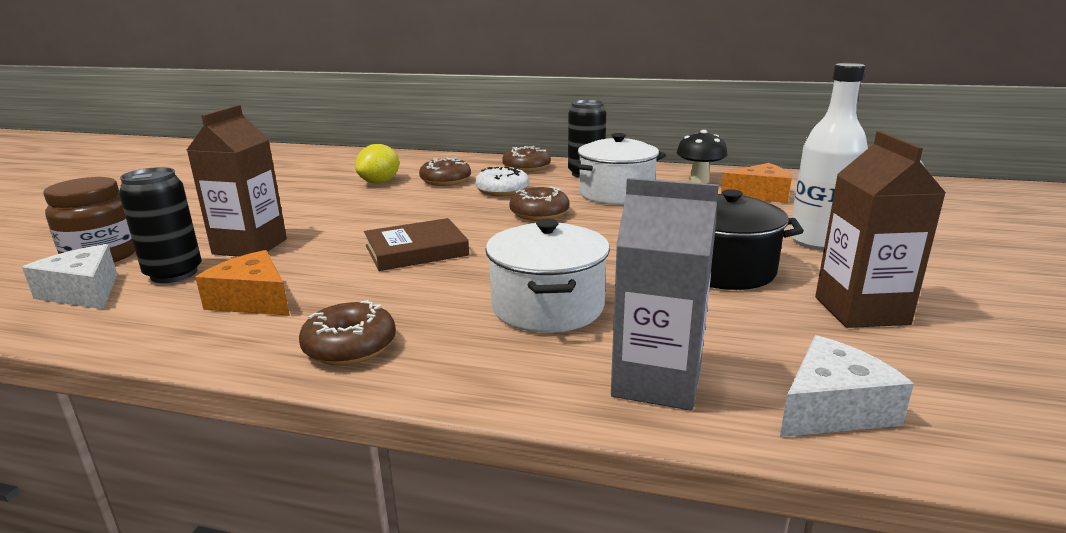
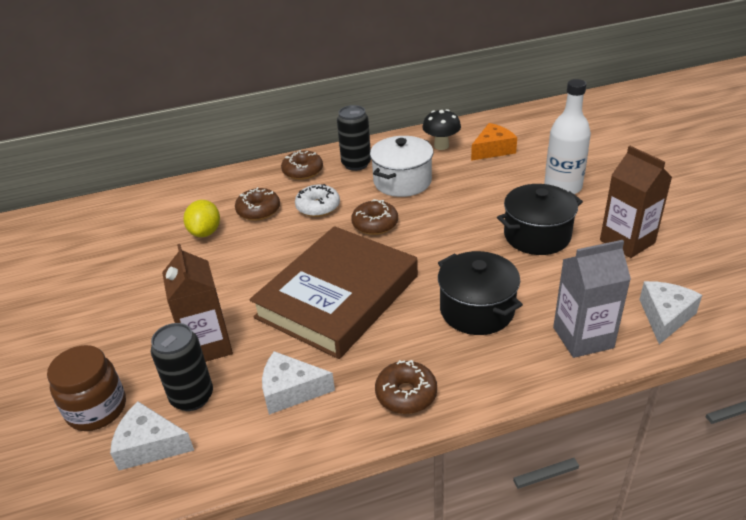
camera: 30 degrees left, 15 degrees up
(253, 300) = (291, 391): orange cheese -> white cheese
(416, 250) = (338, 296): brown book -> brown book, size x1.97
(548, 307) = (477, 310): white pot -> black pot

